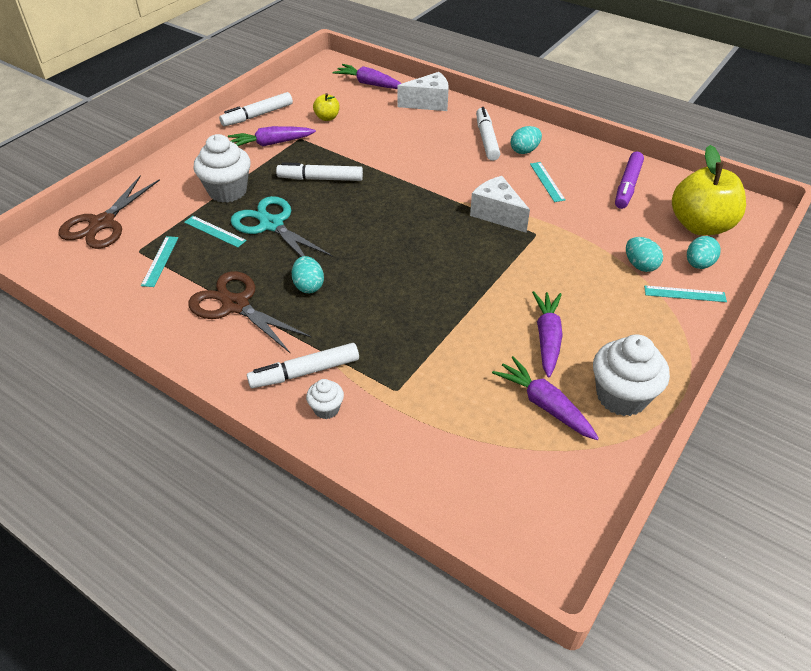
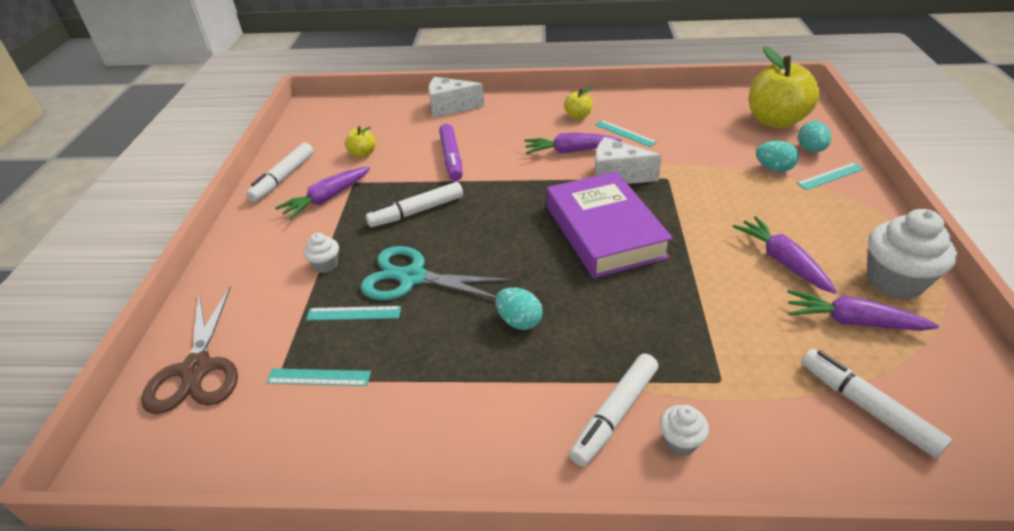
camera: 30 degrees left, 5 degrees down
(160, 261) = (319, 377): turquoise ruler -> turquoise ruler turned 60 degrees counterclockwise
(227, 191) = (326, 265): white cupcake -> white cupcake, size x0.50
(235, 305) = (462, 382): brown scissors -> none
(369, 84) = (373, 110): purple carrot -> purple carrot (569, 151)
(429, 103) = (450, 108): white cheese -> white cheese turned 135 degrees counterclockwise
(437, 252) = (604, 231): none -> purple book
(486, 139) = (535, 119): white marker -> white marker (866, 407)
(524, 151) = (578, 116): turquoise egg -> yellow apple
(627, 186) = (689, 112): purple marker -> purple marker (451, 158)

